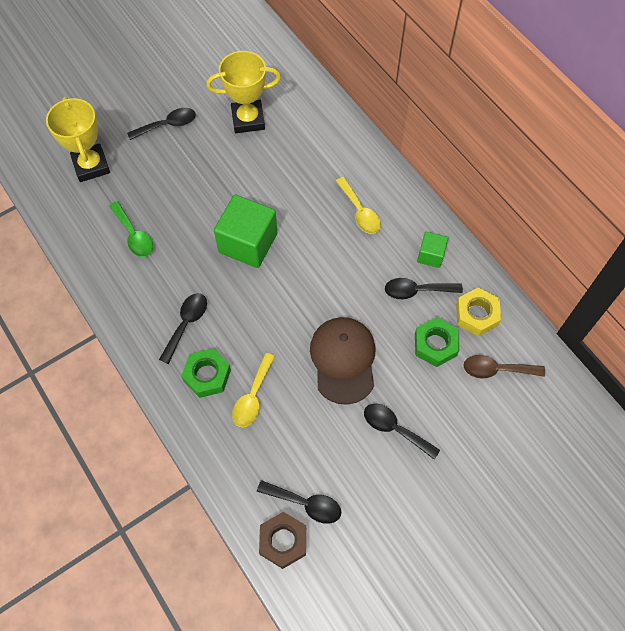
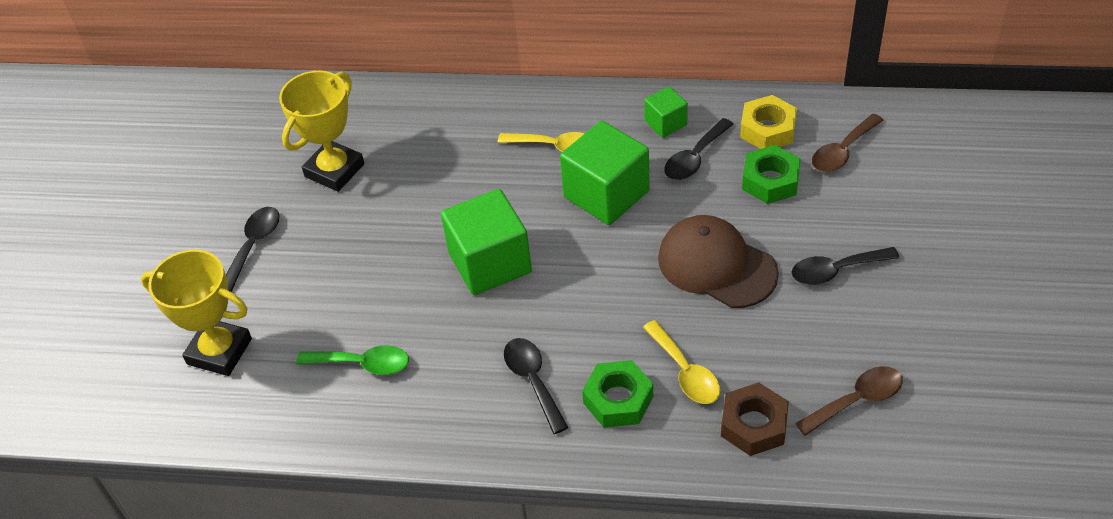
camera: 45 degrees left, 15 degrees down
(283, 541) = (885, 448): brown nut -> brown nut (754, 425)
(305, 504) = (857, 400): black spoon -> brown spoon
(347, 264) = (606, 194): none -> green cube

